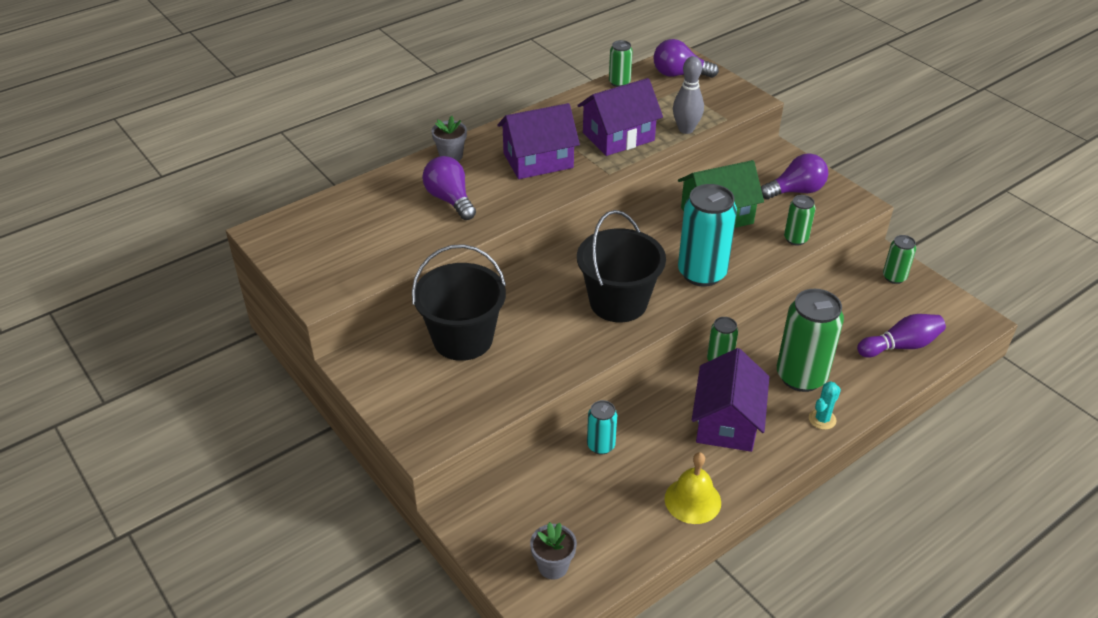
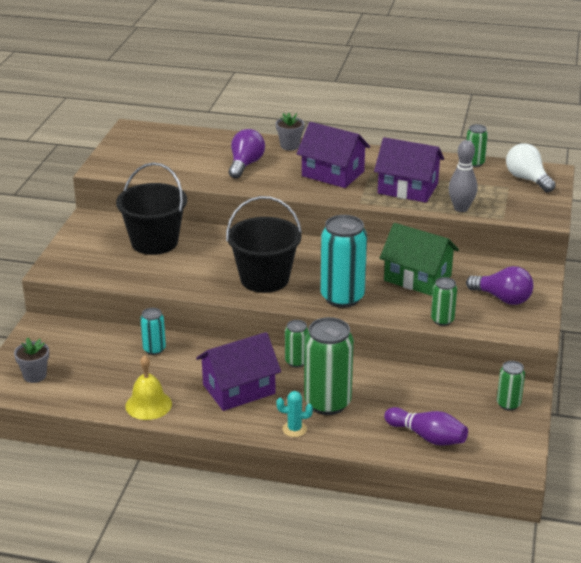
camera: 50 degrees right, 10 degrees down
(679, 74) = (527, 179): purple light bulb -> white light bulb

